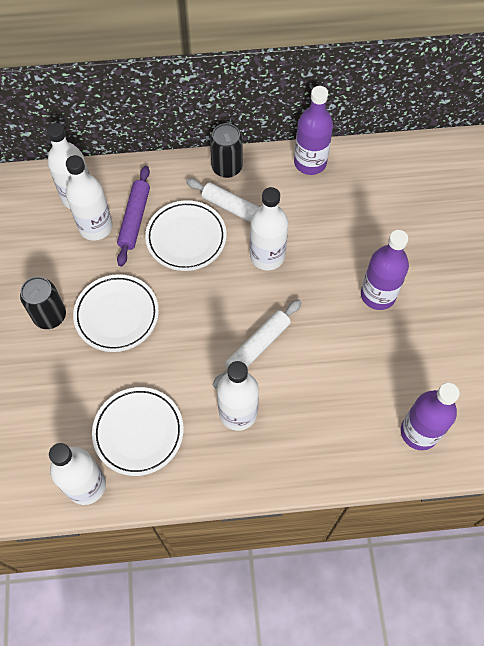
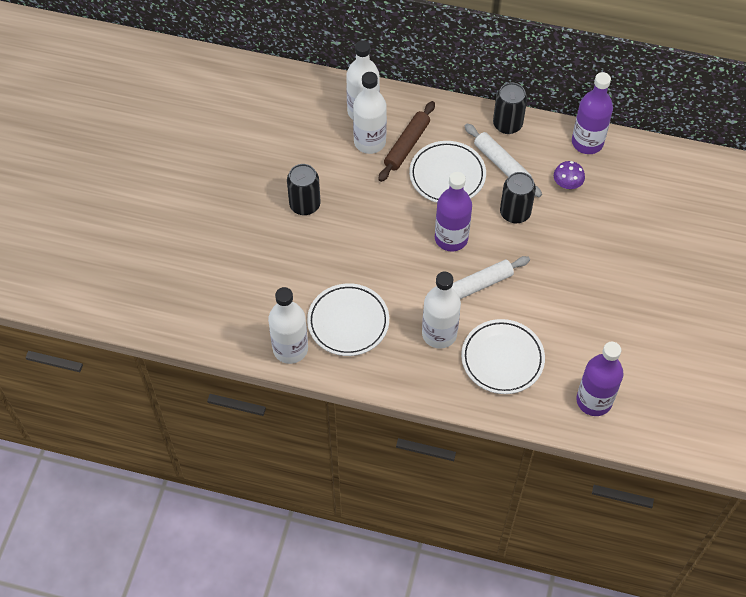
camera: 20 degrees right, 5 degrees down
(117, 315) = (362, 222): white plate -> white plate (502, 359)
(134, 219) = (406, 145): purple rolling pin -> brown rolling pin
(267, 256) = (515, 213): white bottle -> black can
(307, 211) = (567, 184): none -> purple mushroom
(378, 295) = (604, 276): purple bottle -> purple bottle (451, 238)

